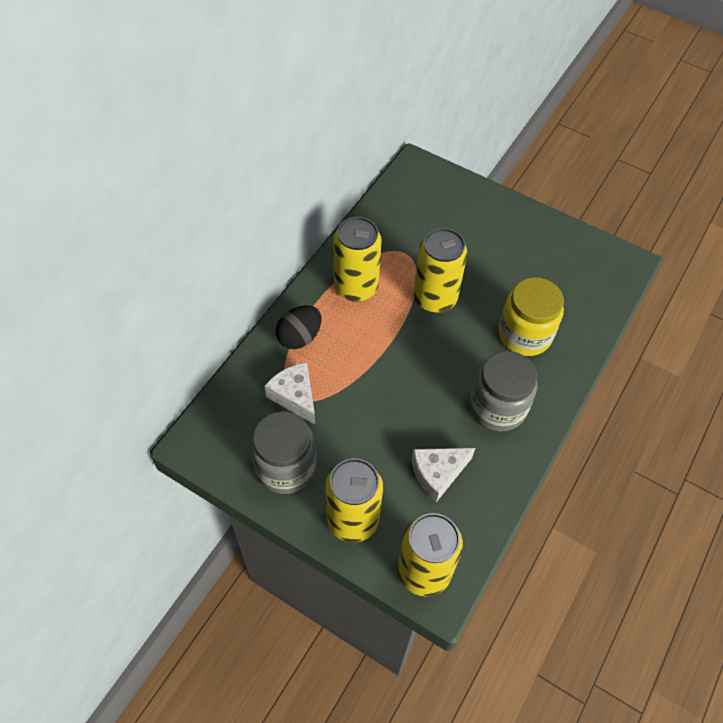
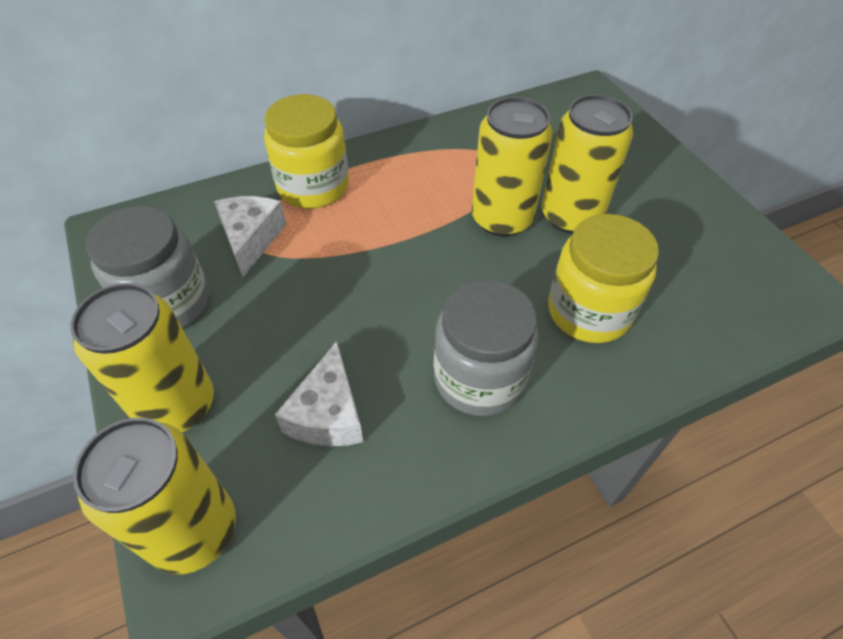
camera: 35 degrees right, 5 degrees down
(299, 337) = (313, 186): black egg -> yellow jar
(356, 287) = (419, 169): yellow can -> yellow can (571, 216)
(437, 474) = (328, 414): white cheese -> white cheese turned 90 degrees counterclockwise

